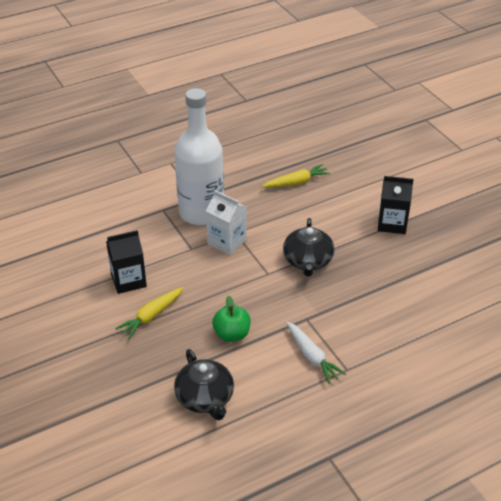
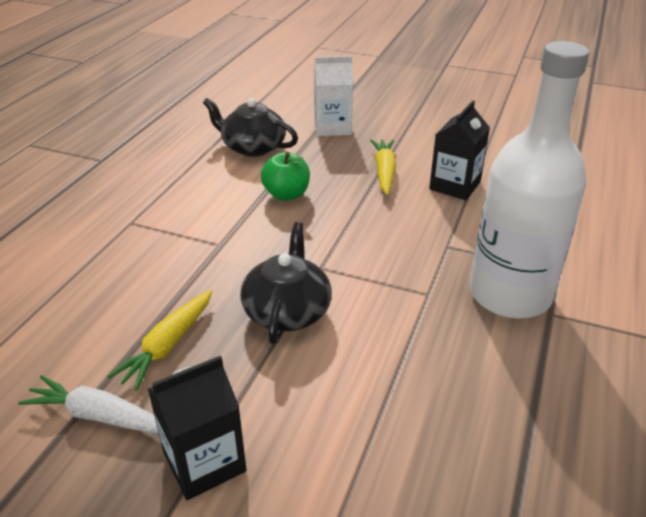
camera: 140 degrees right, 5 degrees down
(227, 242) = (420, 276): white carton -> white carton (332, 127)
(296, 182) = (461, 443): yellow carrot -> yellow carrot (168, 345)
(308, 260) = (287, 311): black teapot -> black teapot turned 45 degrees clockwise
(312, 356) = (179, 215): white carrot -> white carrot (99, 416)

